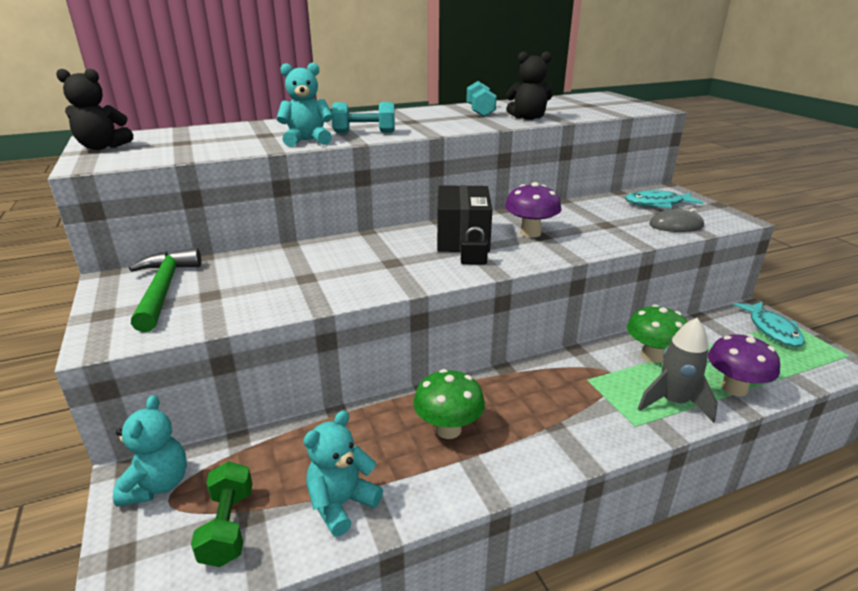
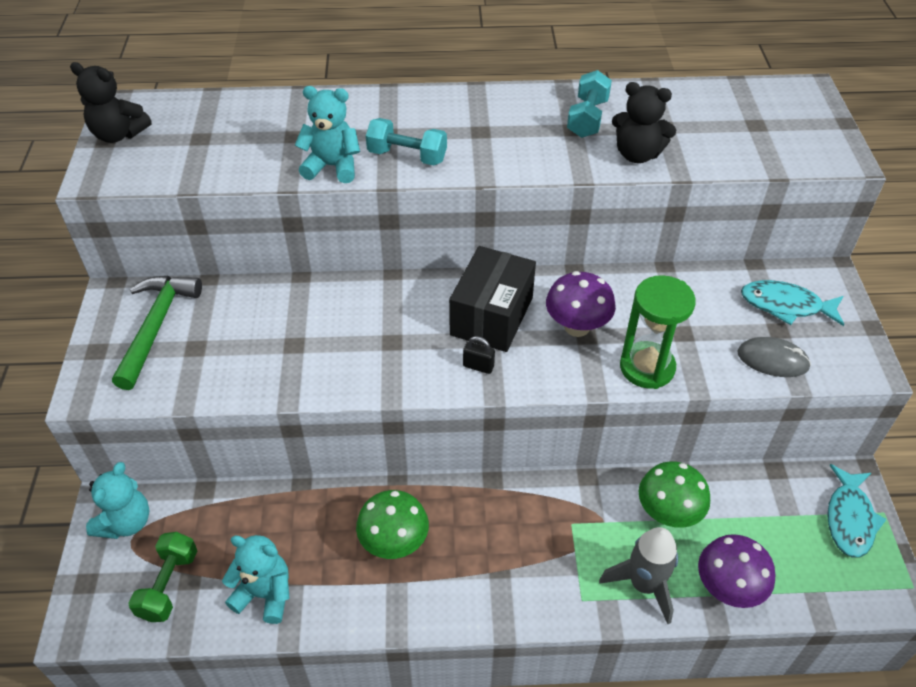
camera: 20 degrees right, 20 degrees up
(341, 504) = (265, 594): turquoise teddy bear -> turquoise teddy bear turned 45 degrees clockwise
(598, 242) = (647, 367): none -> green hourglass

